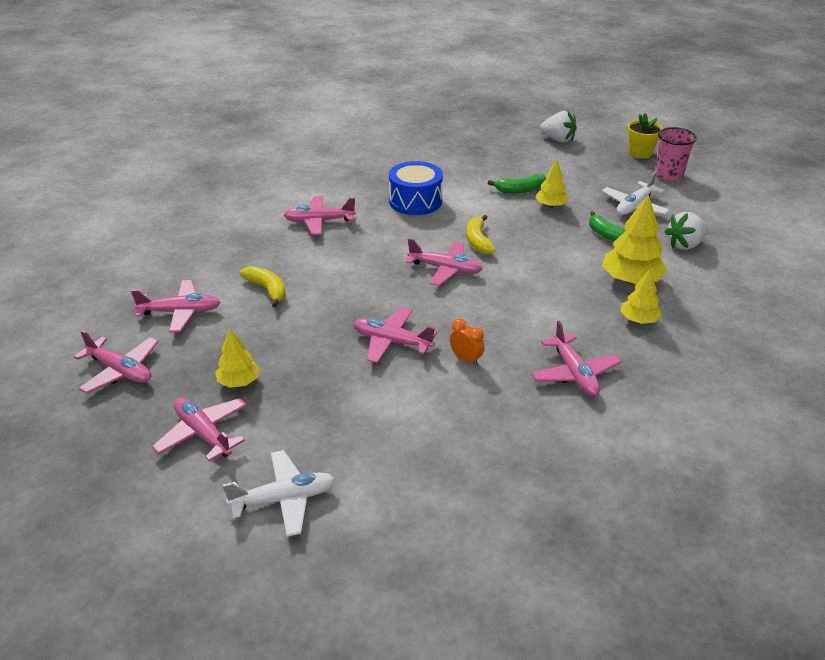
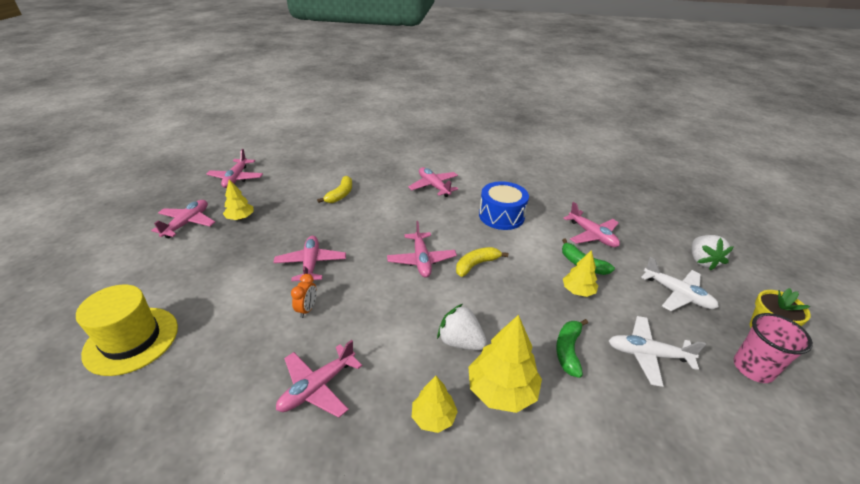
camera: 60 degrees right, 0 degrees up
(180, 312) = (299, 176): pink plane -> pink plane (592, 235)
(284, 499) = (129, 274): white plane -> white plane (677, 294)
(424, 499) = (131, 340): none -> yellow hat
(685, 245) = (616, 425): white strawberry -> white strawberry (460, 341)

